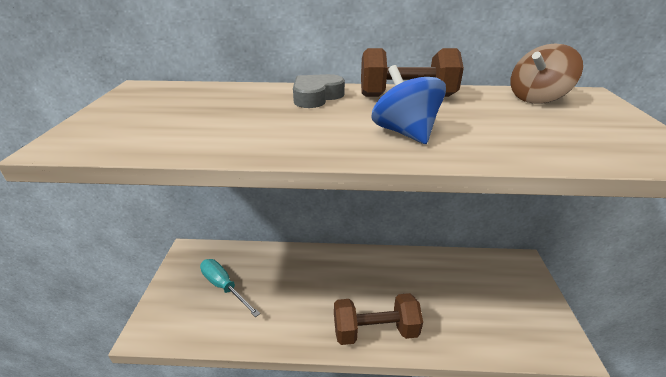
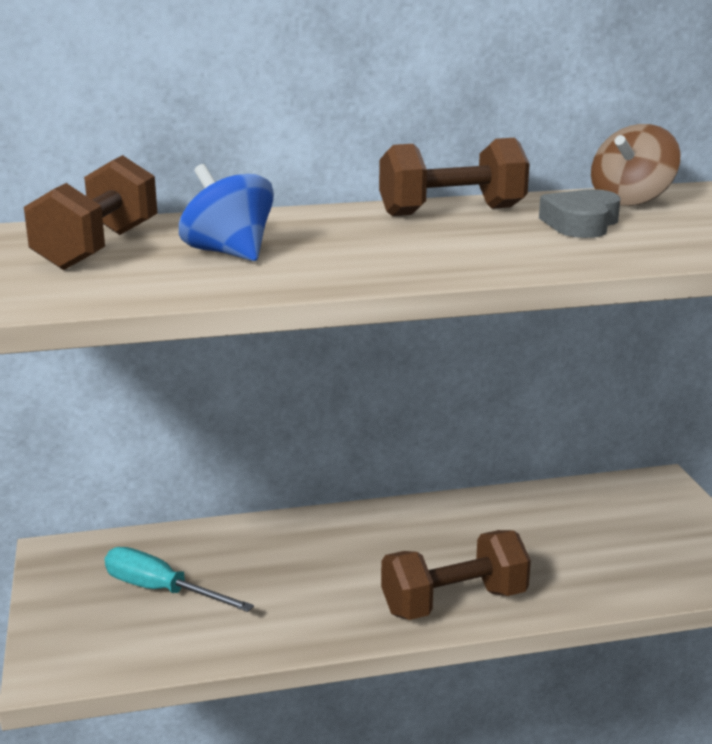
camera: 15 degrees left, 10 degrees down
(169, 104) = (98, 248): none -> brown dumbbell
(316, 97) = (319, 222): grey heart -> grey heart (581, 223)
(405, 132) = (475, 250): blue spinning top -> blue spinning top (229, 253)

